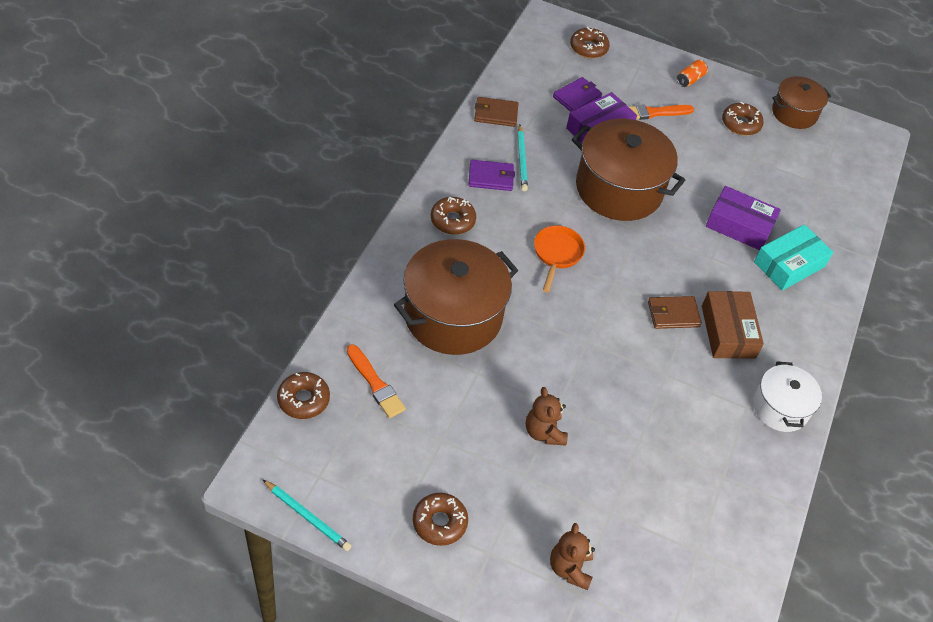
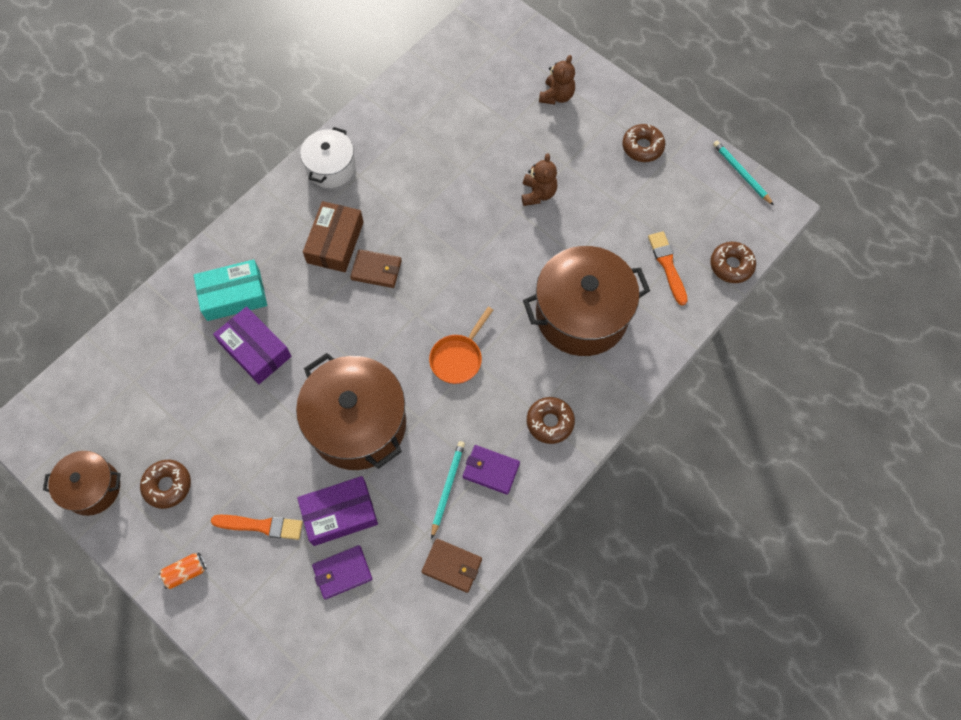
camera: 155 degrees left, 15 degrees up
(588, 48) = (287, 660): brown donut -> none

